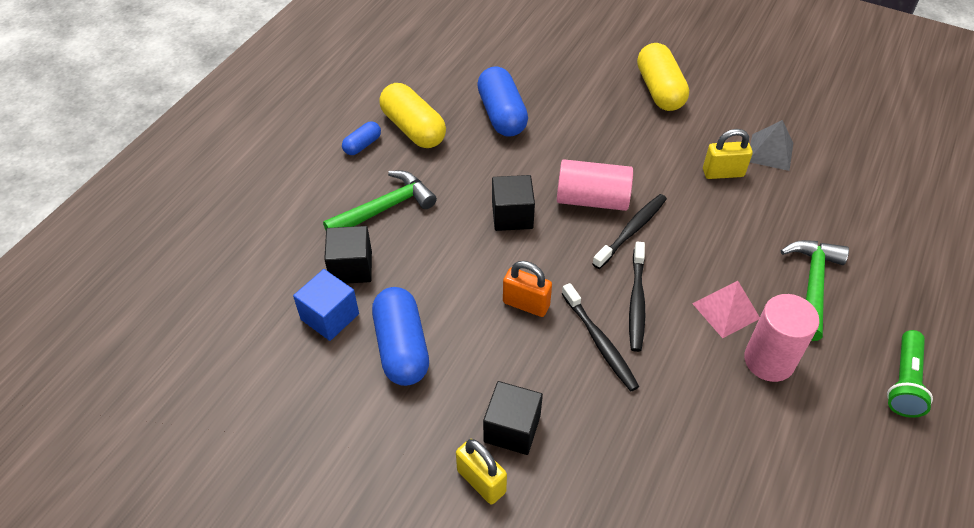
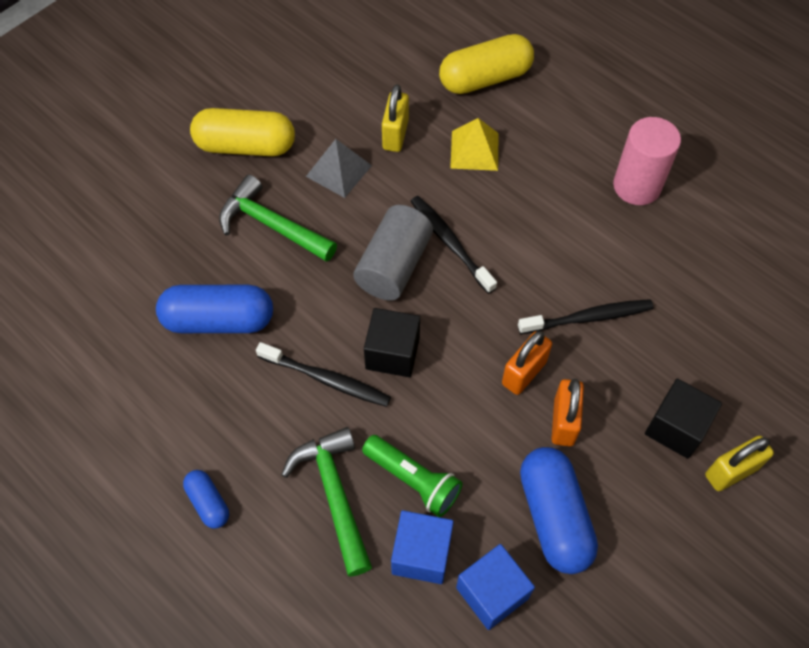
camera: 75 degrees left, 10 degrees up
(351, 267) = (421, 554): black cube -> blue cube
(402, 347) = (554, 517): blue capsule -> blue capsule turned 75 degrees clockwise
(413, 129) = (202, 431): yellow capsule -> yellow capsule (485, 78)
(489, 340) = (563, 422): none -> orange padlock
(592, 199) = (394, 266): pink cylinder -> grey cylinder
(636, 302) = (545, 269): black toothbrush -> black toothbrush (327, 379)
(726, 311) = (573, 198): pink pyramid -> none
(738, 228) = (474, 150): none -> yellow pyramid
(770, 152) = (380, 84): grey pyramid -> grey pyramid (339, 170)
(812, 285) = (560, 120): green hammer -> green hammer (272, 225)
(904, 382) = (677, 100): green flashlight -> green flashlight (413, 480)

